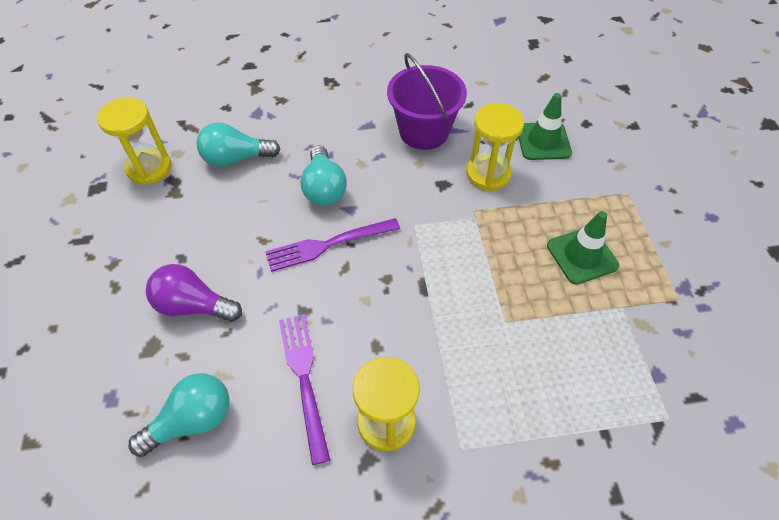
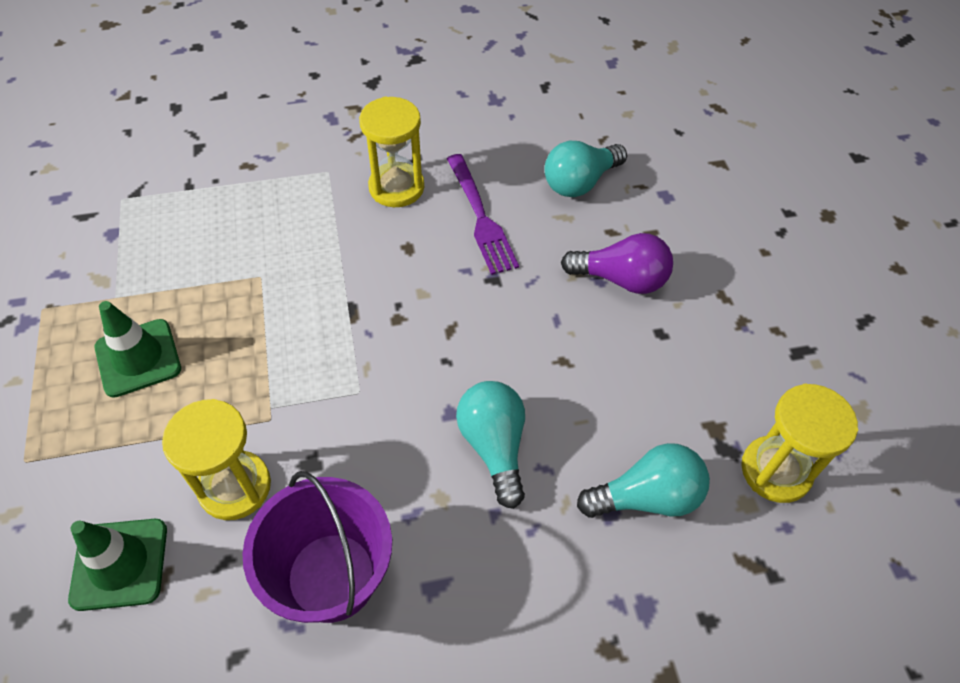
camera: 175 degrees right, 0 degrees up
(328, 245) = (475, 358): purple fork -> none

